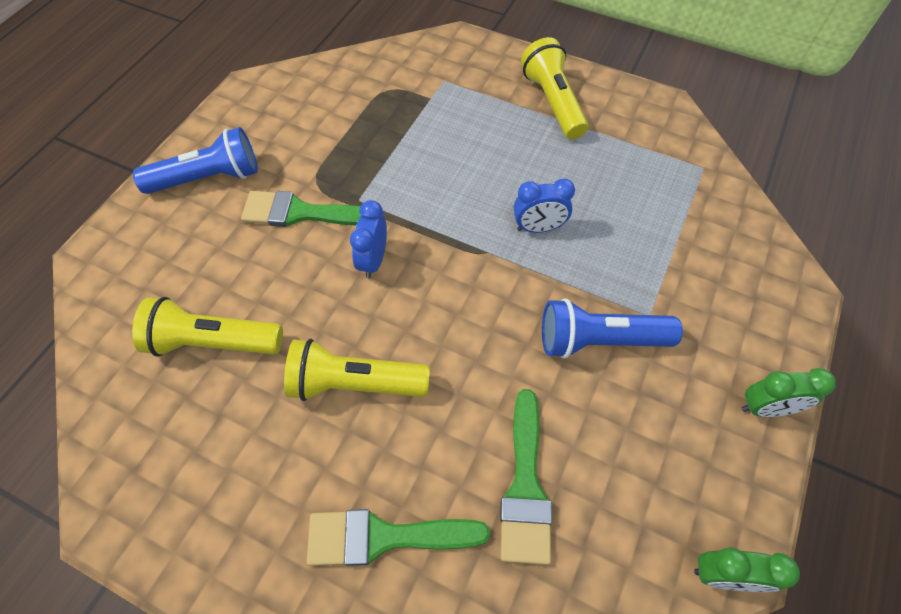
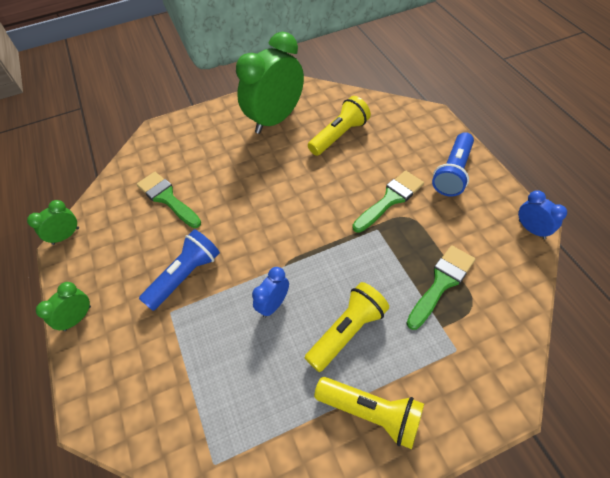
camera: 135 degrees right, 5 degrees down
(231, 469) = (275, 119): none -> green clock
(355, 383) = (270, 170): yellow flashlight -> yellow flashlight (347, 332)
(373, 260) = (328, 212): blue clock -> blue clock (531, 229)
(385, 537) = (203, 148): green brush -> green brush (441, 283)

